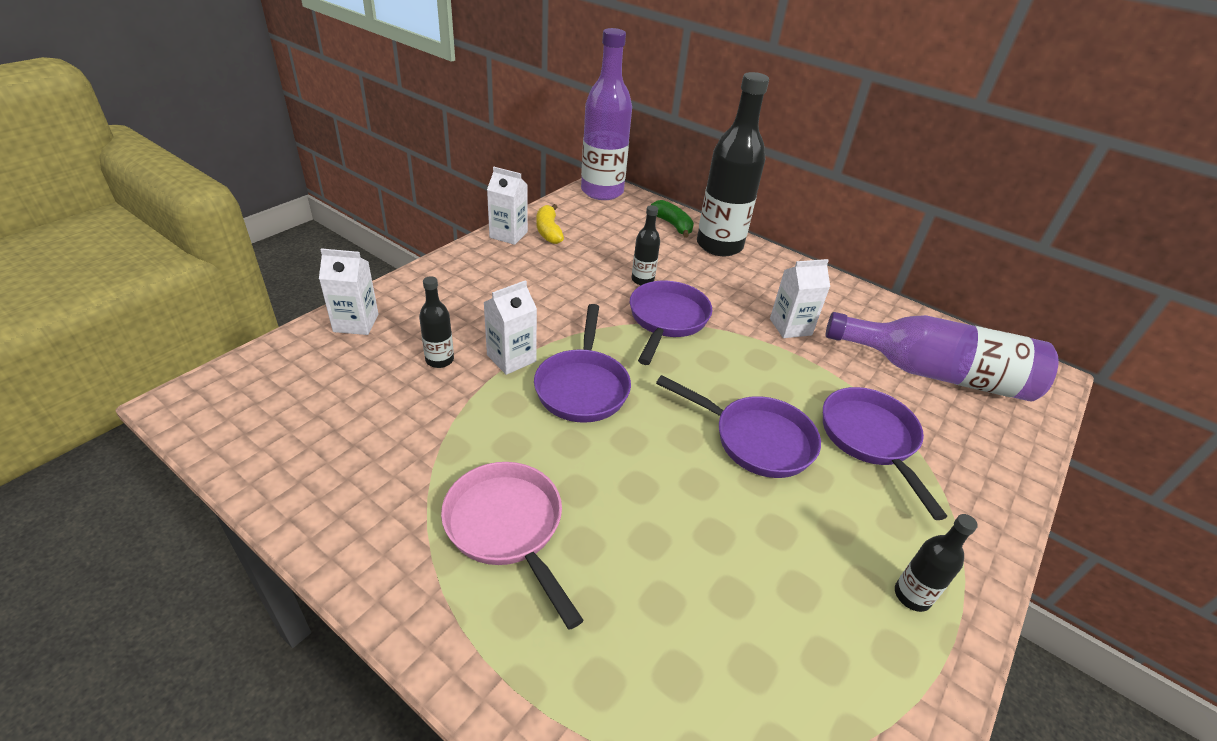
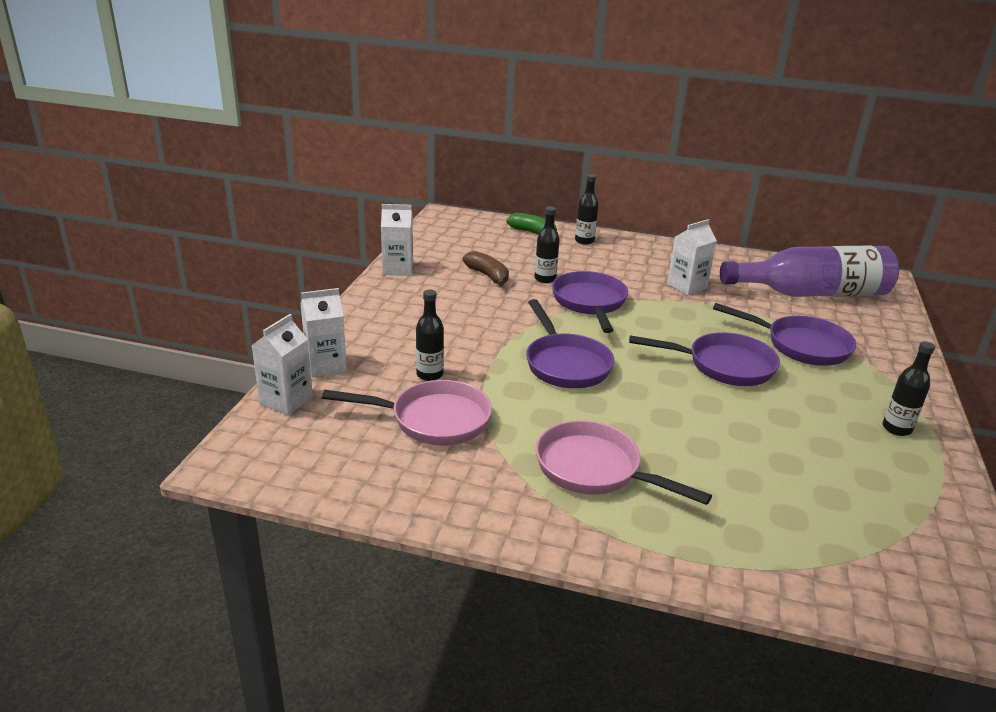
camera: 20 degrees left, 10 degrees down
(399, 413) = (433, 420): none -> pink pan
(511, 358) = (489, 359): white carton -> white carton (286, 400)
(548, 231) = (431, 259): yellow banana -> none
(588, 263) = (488, 276): none -> brown banana
(602, 191) = (449, 219): purple bottle -> none
(719, 245) = (584, 241): black bottle -> black bottle, size x0.45
(871, 440) = (801, 345): purple pan -> purple pan turned 150 degrees clockwise

